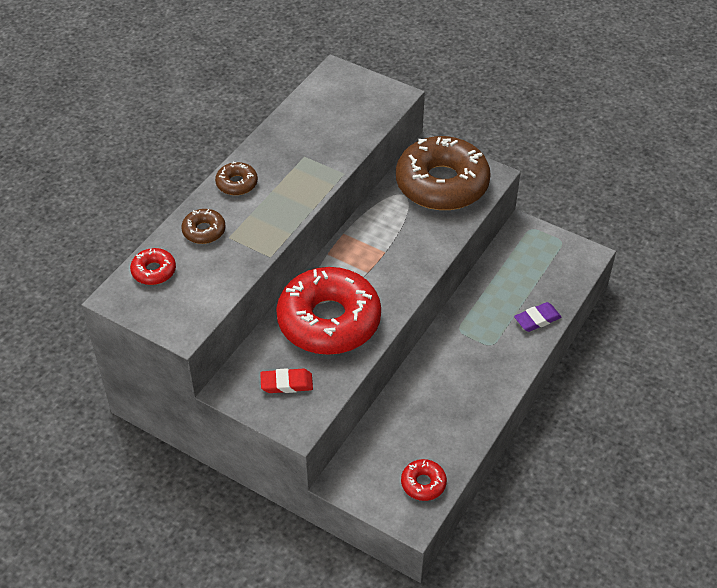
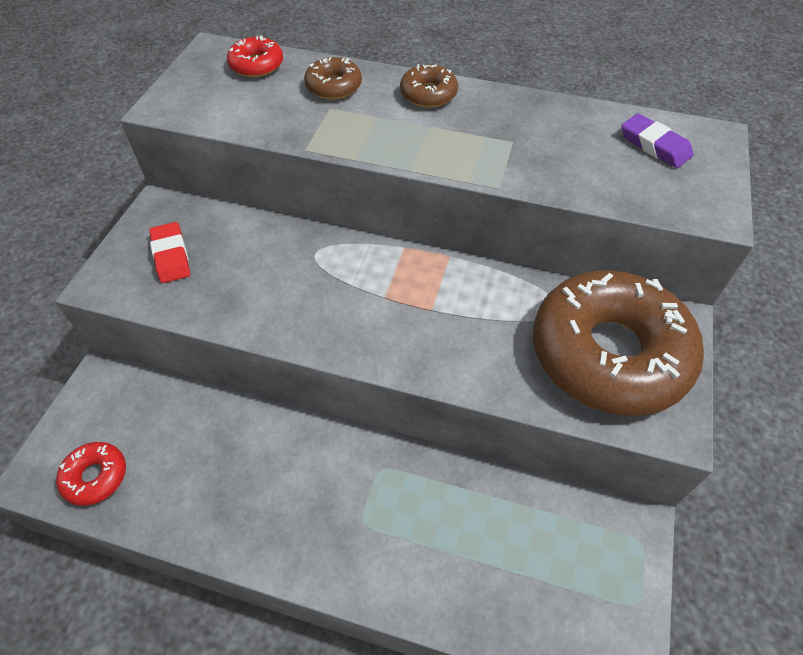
camera: 75 degrees right, 5 degrees up
(329, 321) = (284, 274): red donut -> none
(537, 319) = (437, 590): purple eraser -> purple eraser (654, 145)

